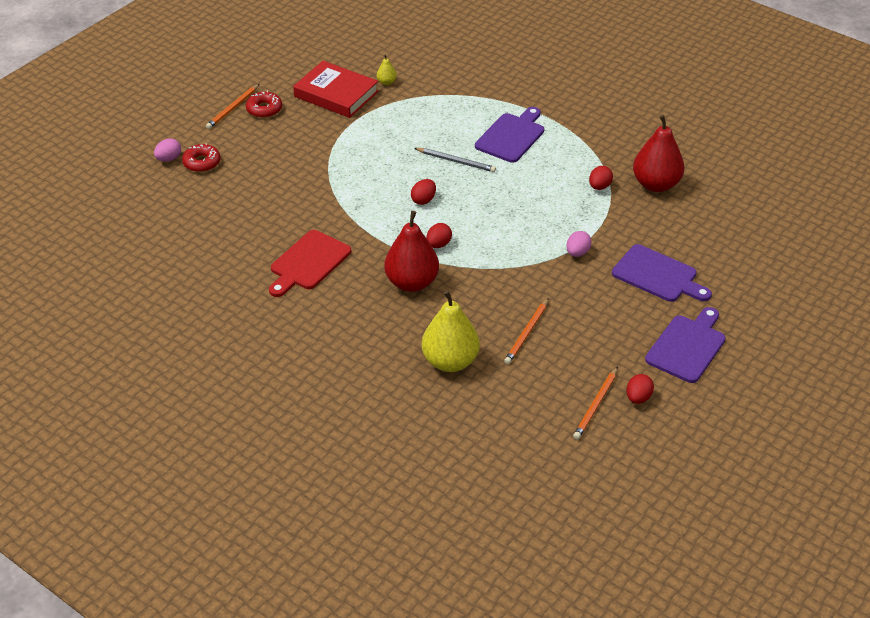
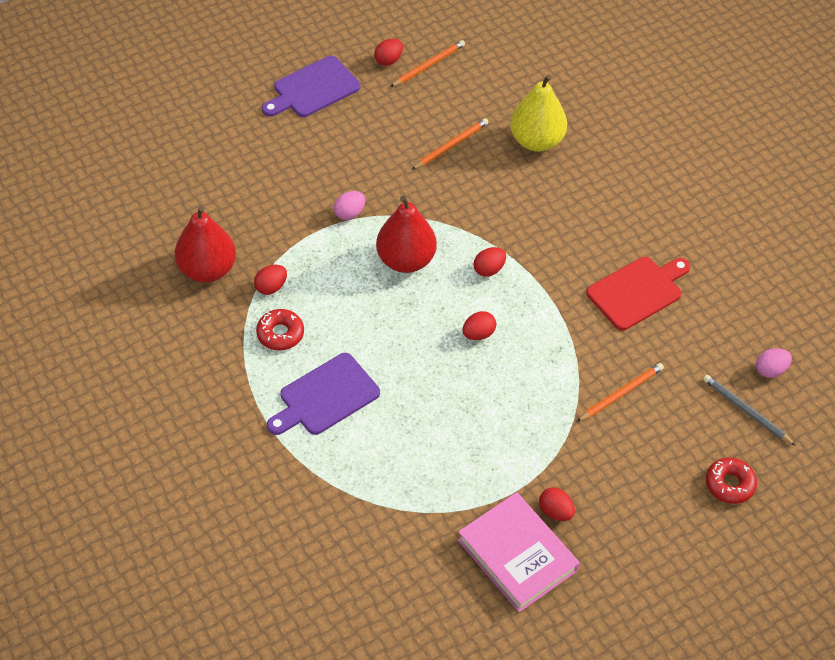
camera: 160 degrees left, 10 degrees up
(169, 159) = (771, 506): pink egg -> pink egg (770, 370)
(233, 108) = (668, 576): orange pencil -> orange pencil (620, 394)
(264, 109) = (625, 559): red donut -> red donut (280, 334)
(320, 119) = (555, 511): none -> red egg
(336, 94) = (517, 555): red book -> pink book
(386, 82) = (438, 555): yellow pear -> none
(412, 282) = (537, 233): red pear -> red pear (406, 260)
(456, 161) = (413, 379): grey pencil -> grey pencil (746, 411)
(658, 275) = (287, 163): purple cutting board -> none

